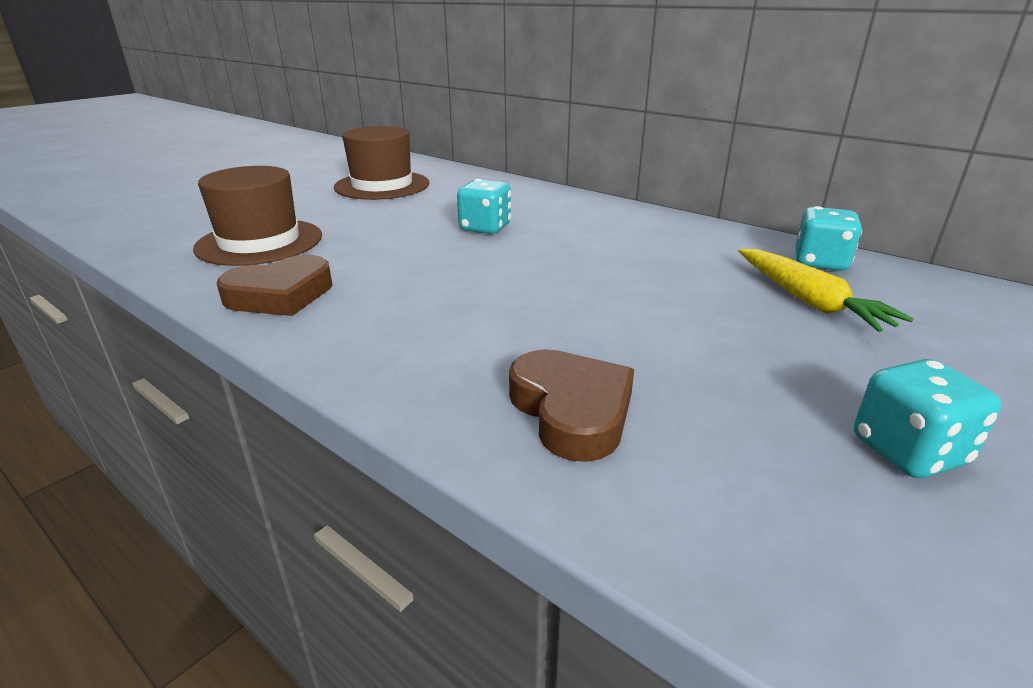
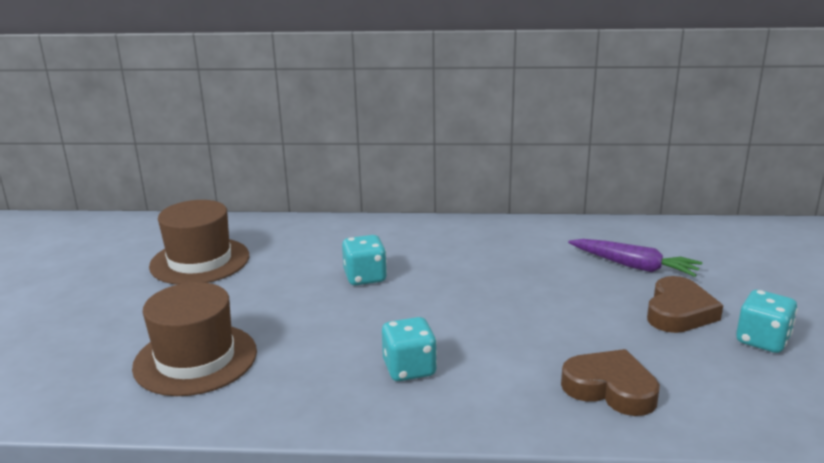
camera: 35 degrees left, 5 degrees down
(280, 295) = (309, 396): brown heart -> brown heart (679, 312)
(808, 301) = (634, 266): yellow carrot -> purple carrot
(820, 262) = (609, 234): turquoise dice -> turquoise dice (409, 369)

